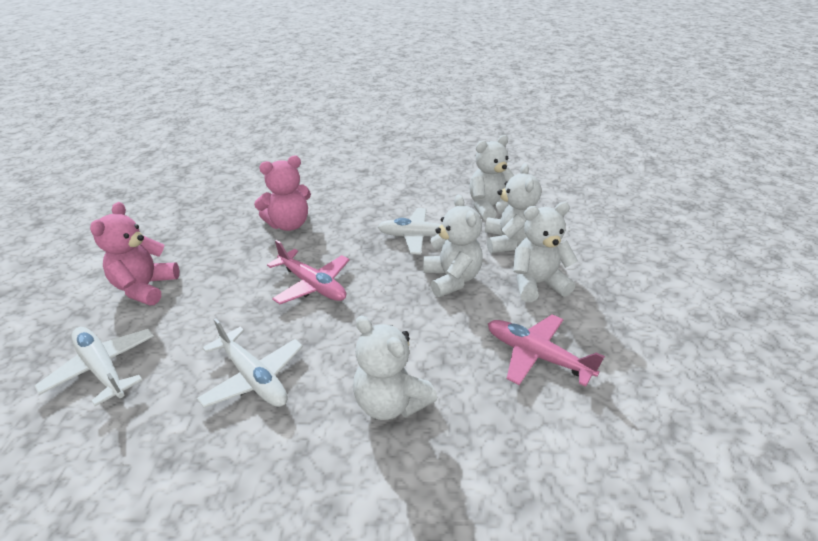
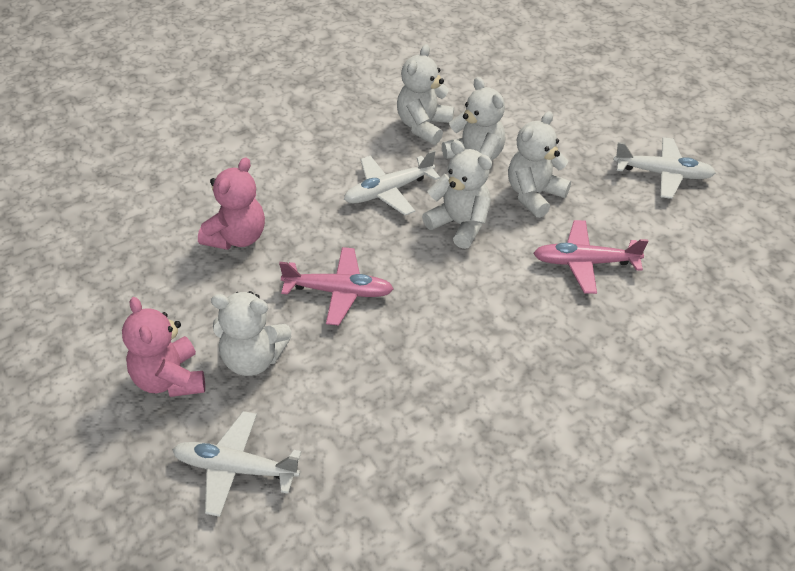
camera: 35 degrees left, 10 degrees up
(253, 377) = (383, 399): white plane -> white plane (663, 174)
(390, 402) = (512, 358): white teddy bear -> white teddy bear (253, 359)

